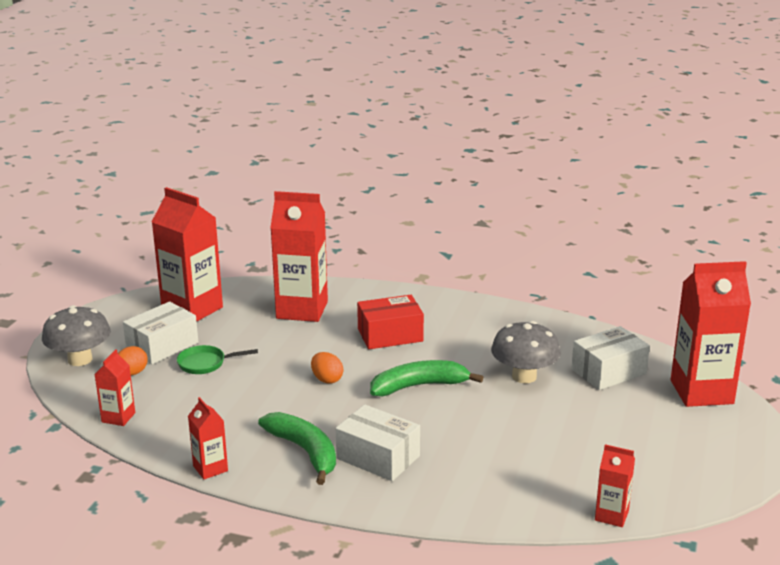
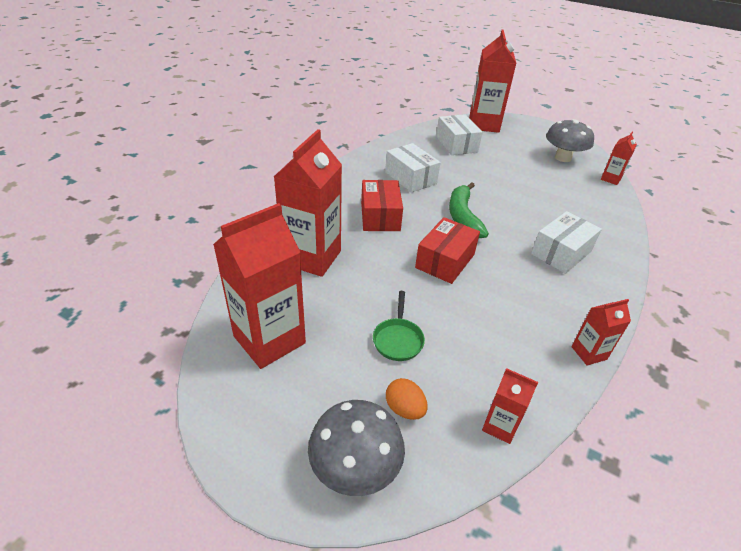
camera: 80 degrees left, 15 degrees up
(162, 346) = (347, 374): white box -> white box (410, 178)
(305, 451) = (556, 289): green banana -> none
(327, 379) = (445, 261): orange egg -> red box
(524, 376) = (457, 173): grey mushroom -> grey mushroom (563, 158)

